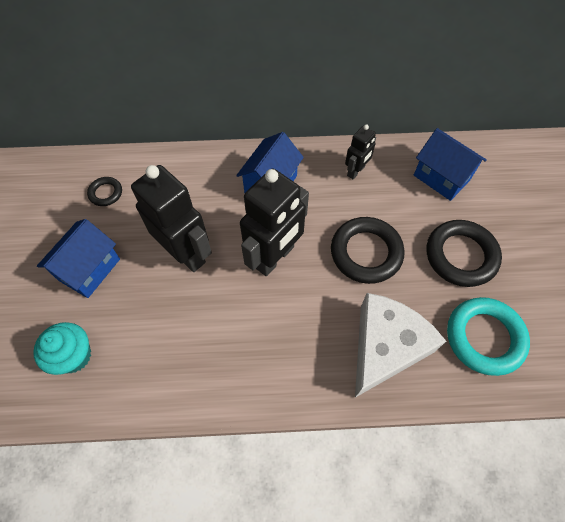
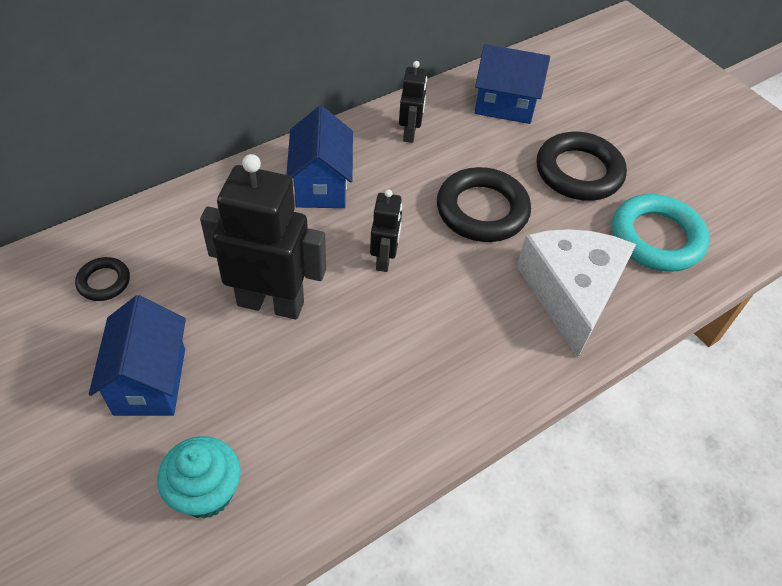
camera: 35 degrees left, 10 degrees down
(275, 257) = (384, 259): black robot -> black robot, size x0.52

